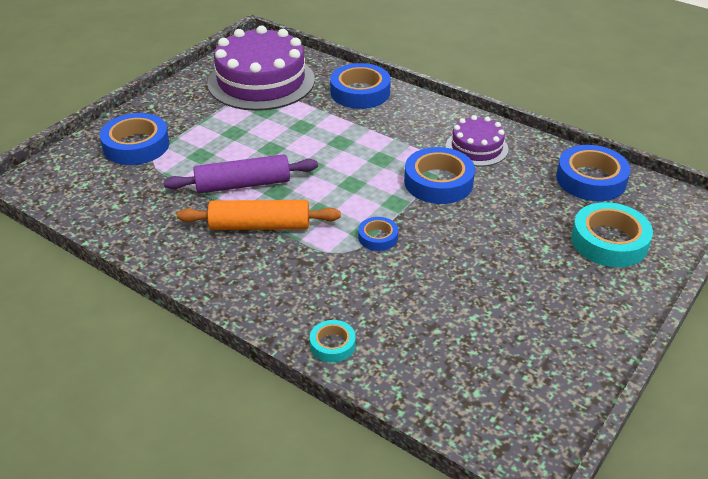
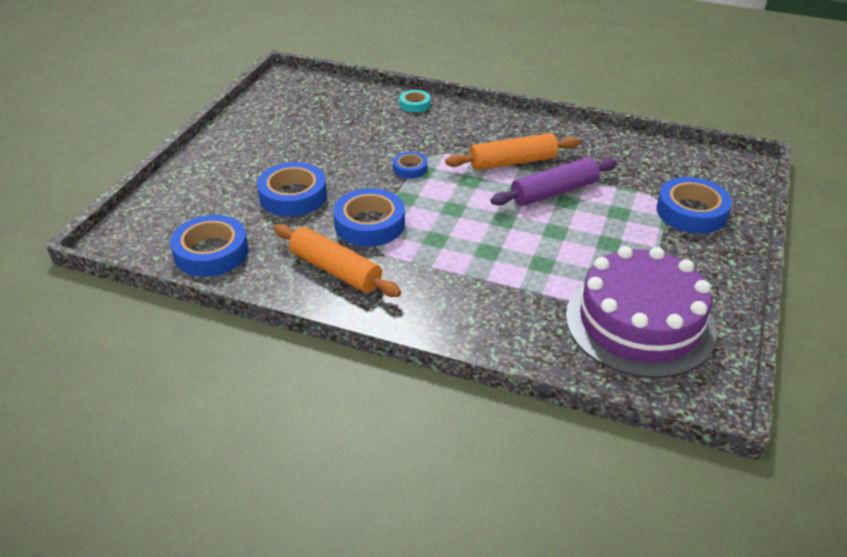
camera: 165 degrees right, 0 degrees up
(360, 92) = (501, 328): blue tape -> blue tape (293, 196)
(476, 148) = (335, 270): purple cake -> orange rolling pin
(609, 241) = (208, 196): turquoise tape -> none

